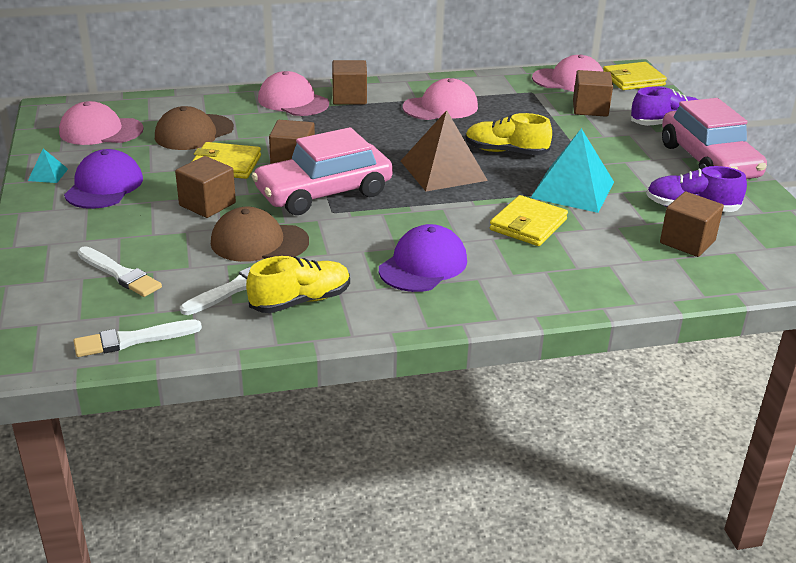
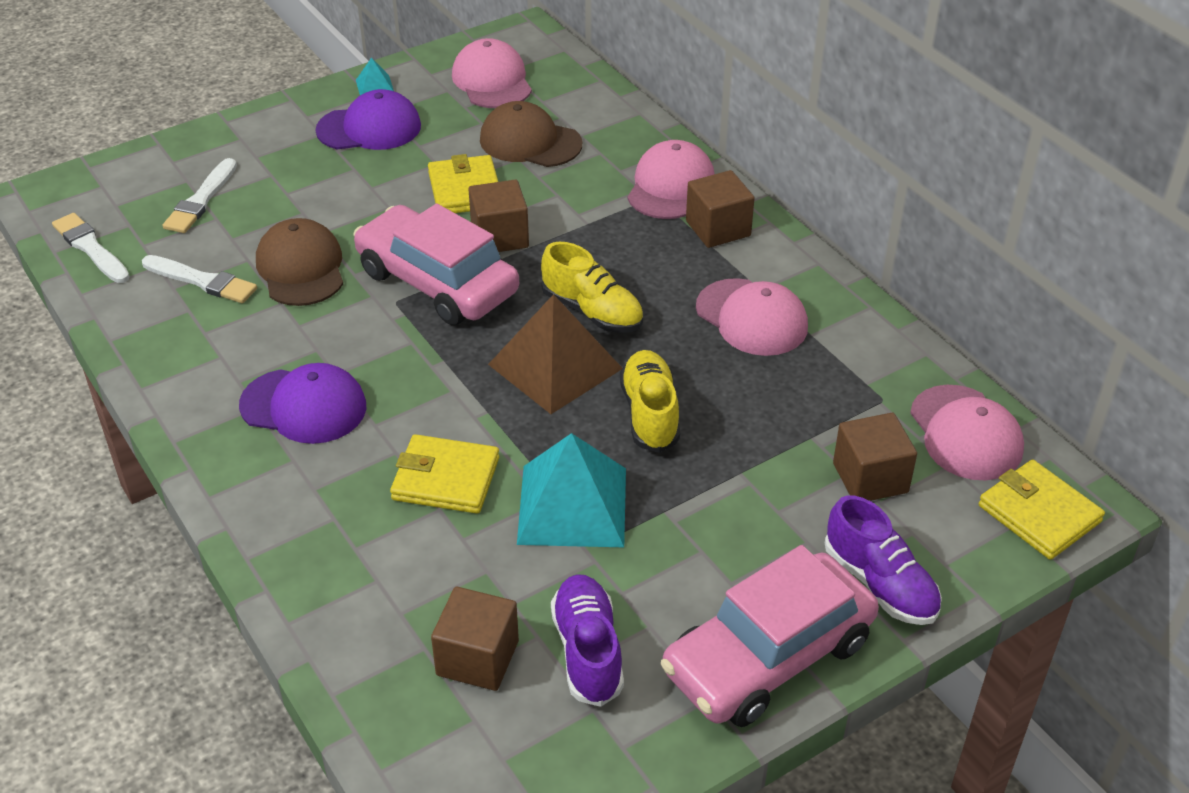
camera: 70 degrees right, 10 degrees up
(207, 204) = (366, 207): brown cube -> none
(300, 301) = (193, 333): yellow shoe -> yellow shoe (592, 311)

